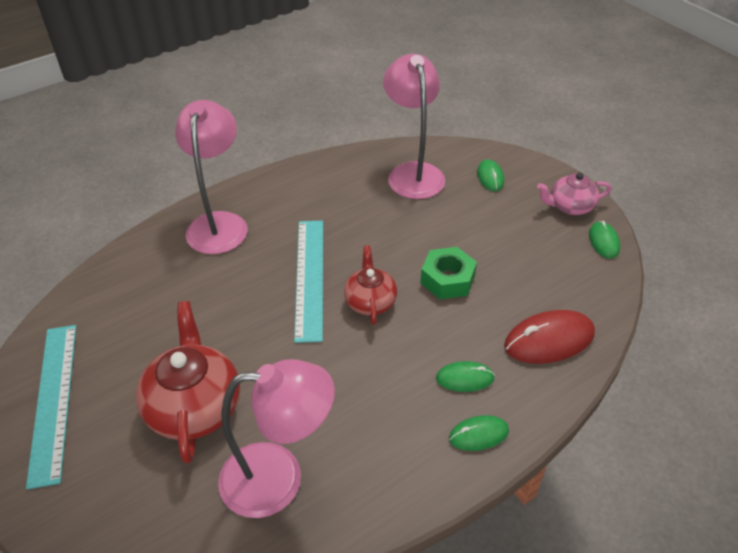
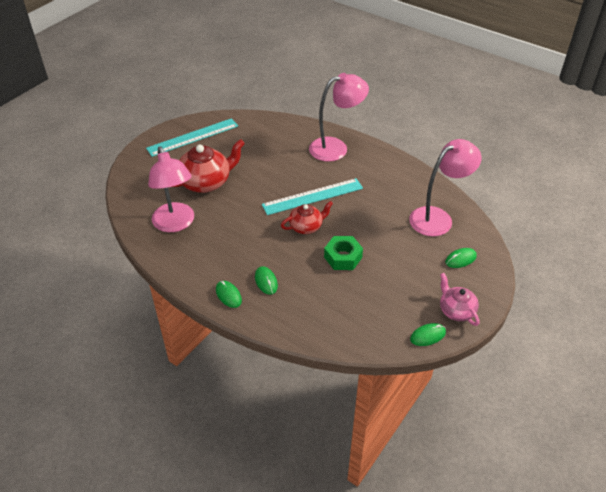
camera: 70 degrees right, 0 degrees up
(549, 340) = (314, 317): red mouse -> none

